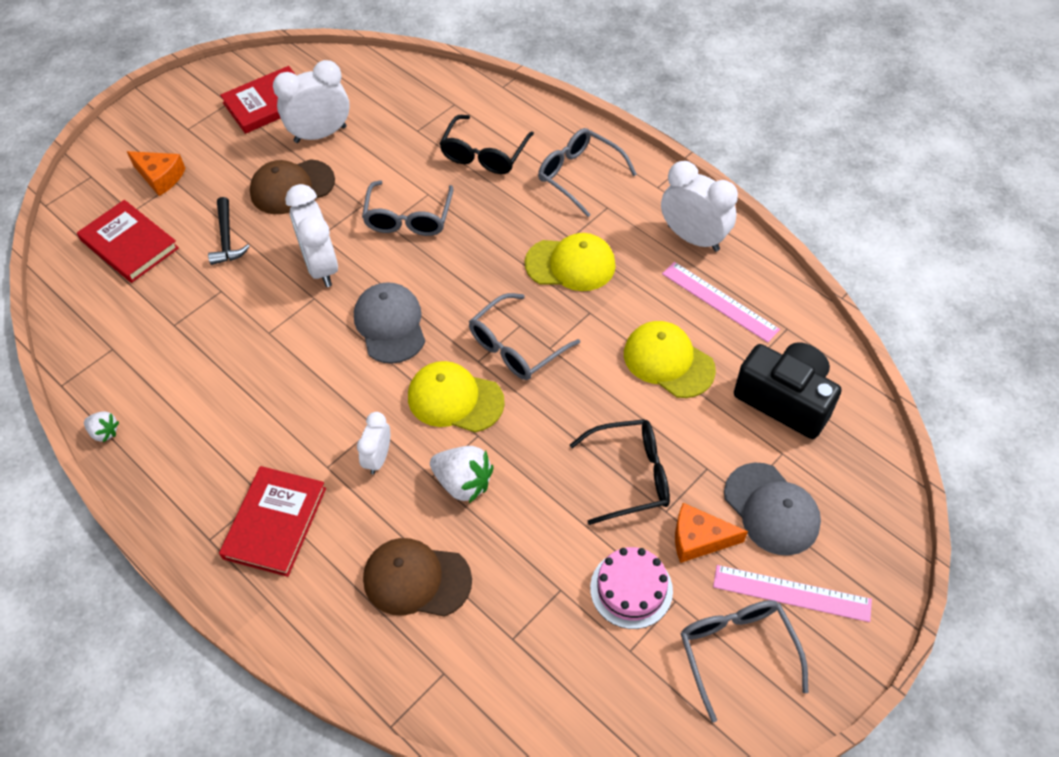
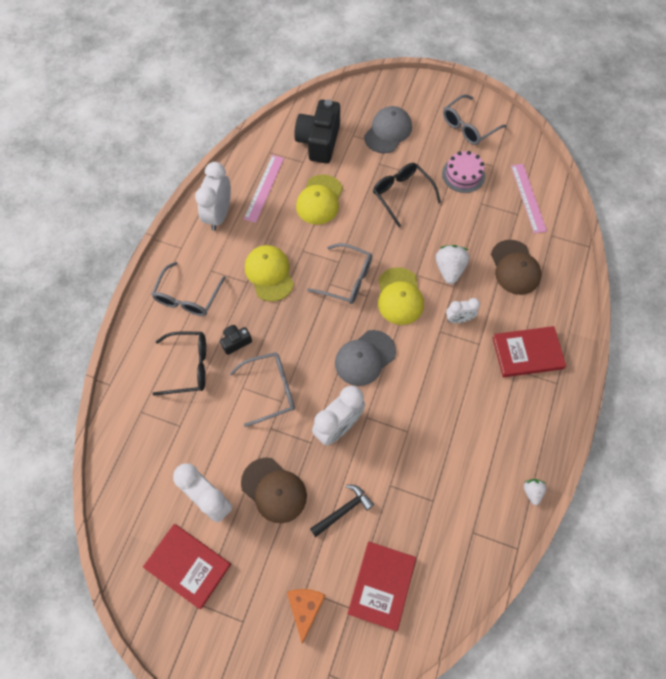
camera: 115 degrees left, 10 degrees up
(491, 204) = (236, 342): none -> black camera
(699, 539) = (421, 156): orange cheese -> none
(791, 593) = (428, 114): pink ruler -> pink ruler (528, 198)

